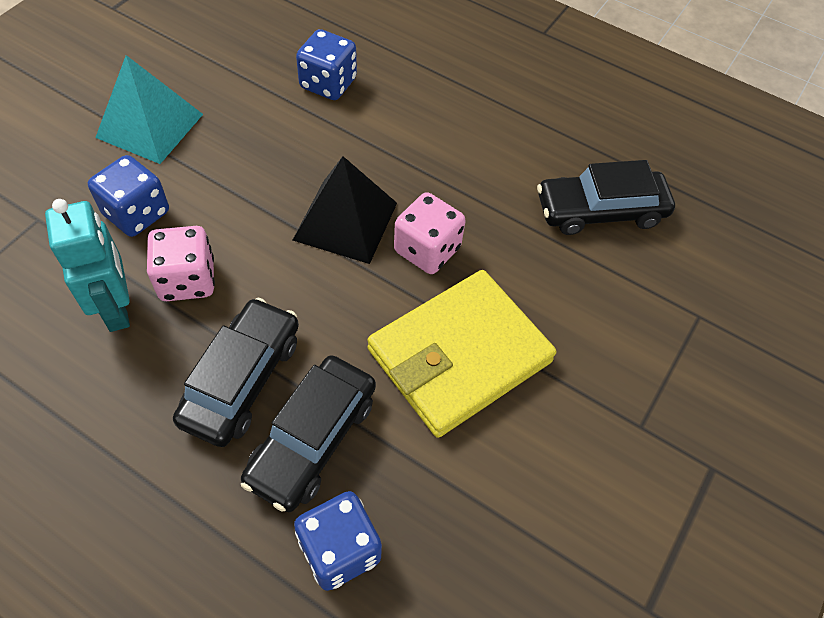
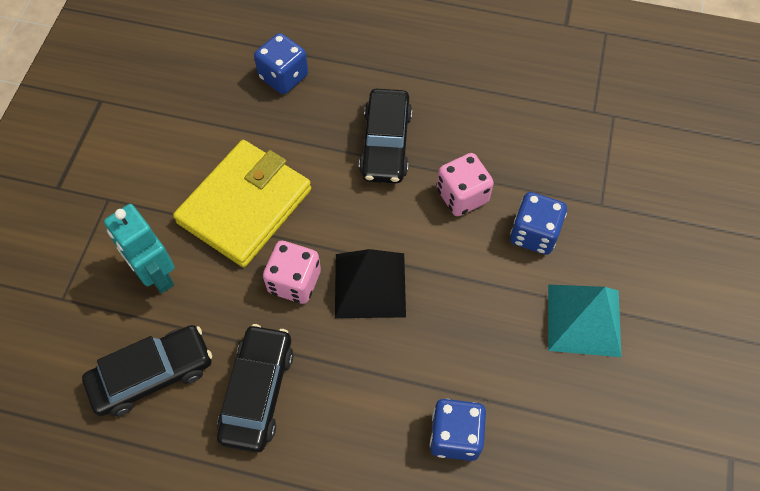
camera: 165 degrees right, 5 degrees up
(117, 308) = (496, 161): turquoise robot -> turquoise robot (156, 275)
(312, 439) = (324, 124): black car -> black car (257, 392)

